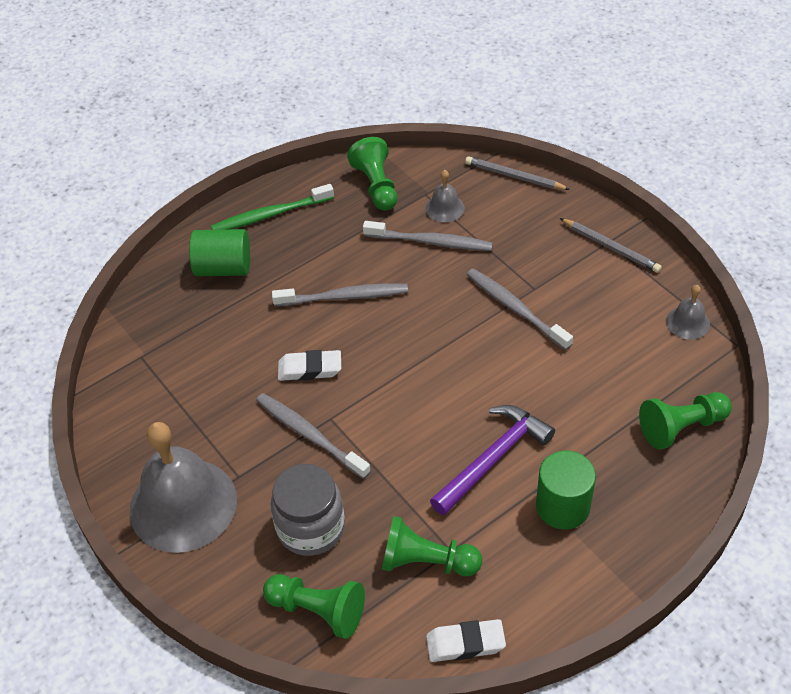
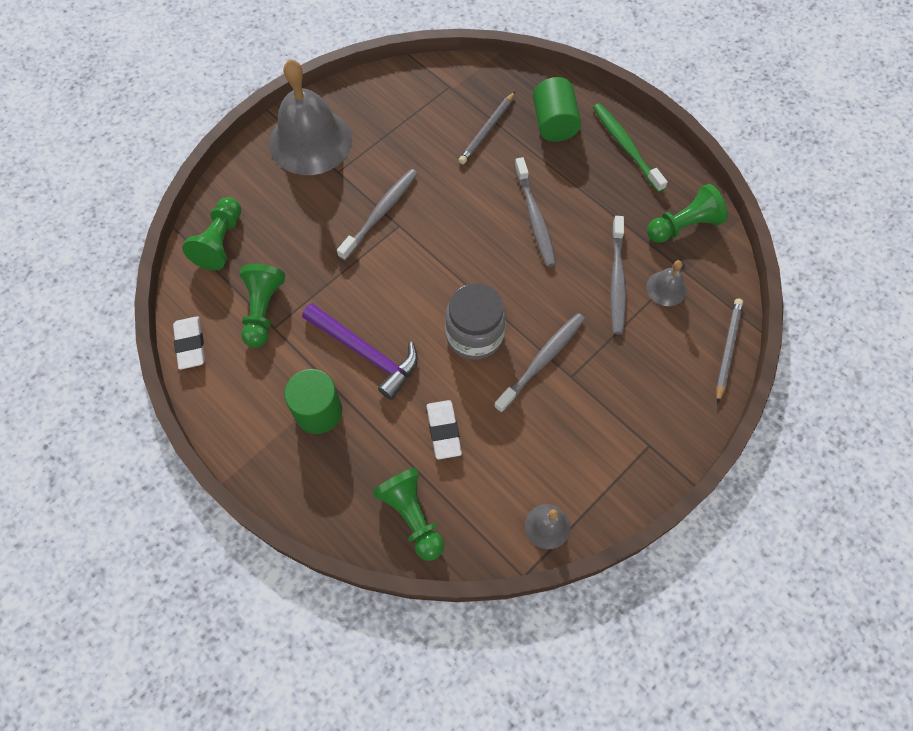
camera: 80 degrees right, 15 degrees up
(310, 369) = (449, 203): white eraser -> white eraser (443, 431)
(311, 528) = (292, 227): grey jar -> grey jar (474, 335)
(610, 247) = (641, 448): grey pencil -> grey pencil (487, 130)

